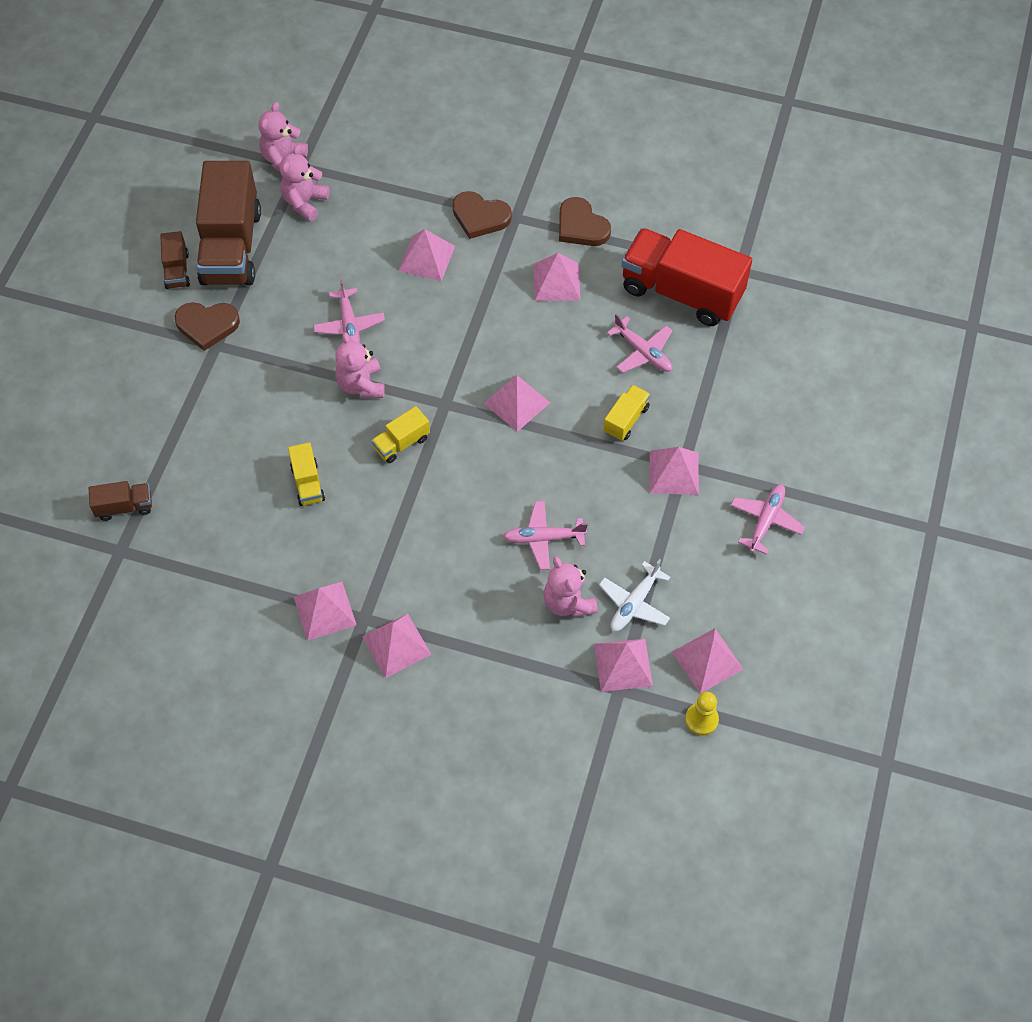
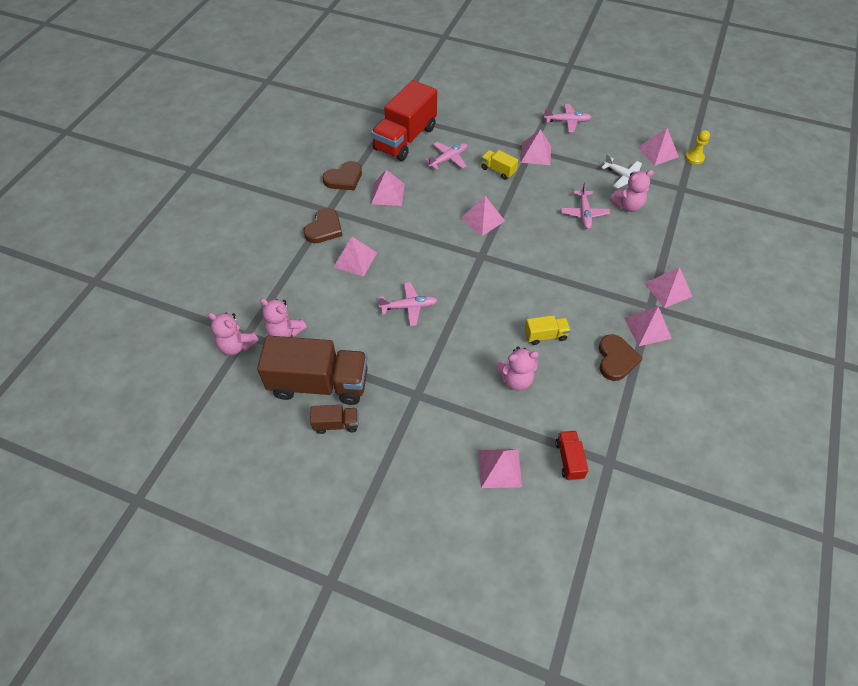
camera: 85 degrees left, 5 degrees down
(124, 507) = (569, 459): brown truck -> red truck
(207, 325) = (397, 401): brown heart -> brown heart (616, 359)
(361, 385) = (462, 301): pink teddy bear -> pink teddy bear (515, 379)
(401, 443) = (512, 280): yellow truck -> none
(623, 664) = (665, 185): pink pyramid -> pink pyramid (499, 468)
(766, 521) = (567, 121): pink plane -> pink plane turned 150 degrees clockwise

